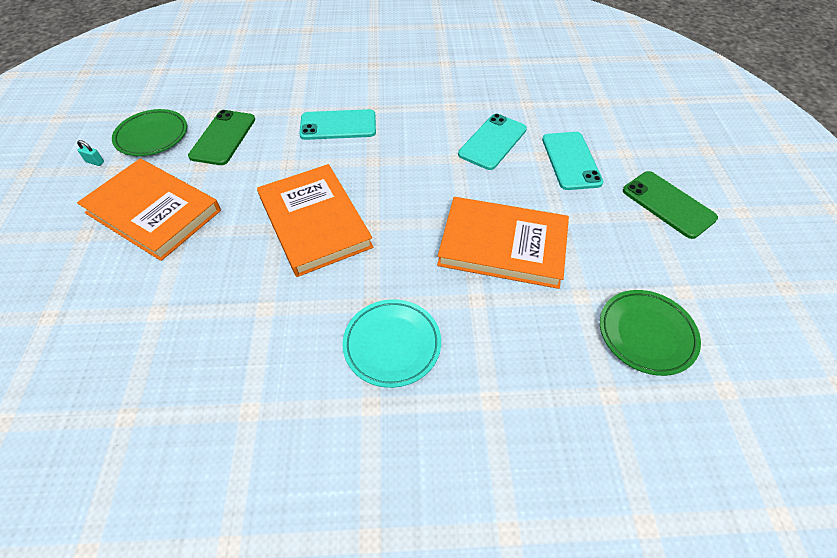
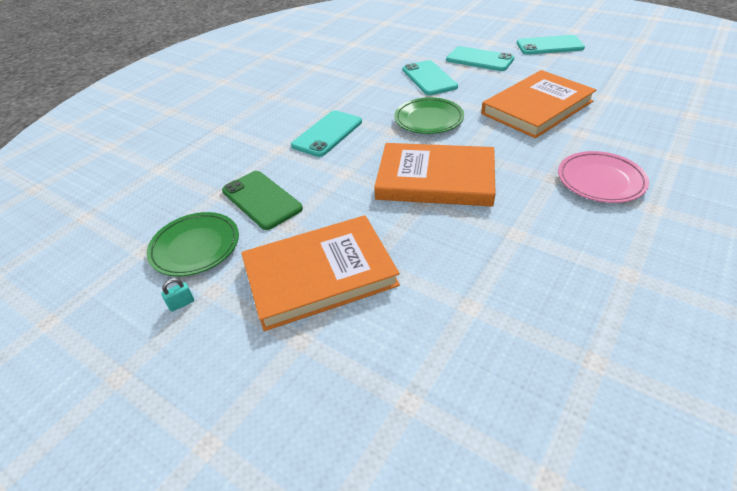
camera: 50 degrees left, 10 degrees down
(392, 345) = (600, 181): turquoise plate -> pink plate
(646, 334) = (650, 88): green plate -> green plate (428, 119)
(668, 204) = (549, 46): green phone -> turquoise phone

